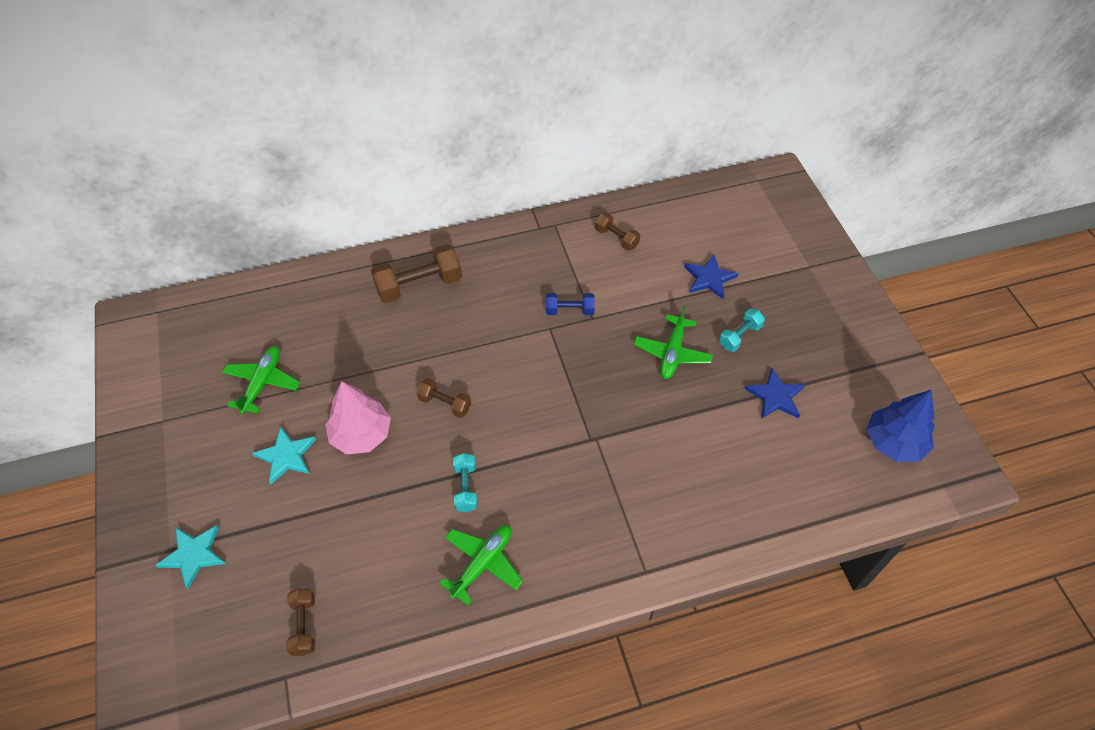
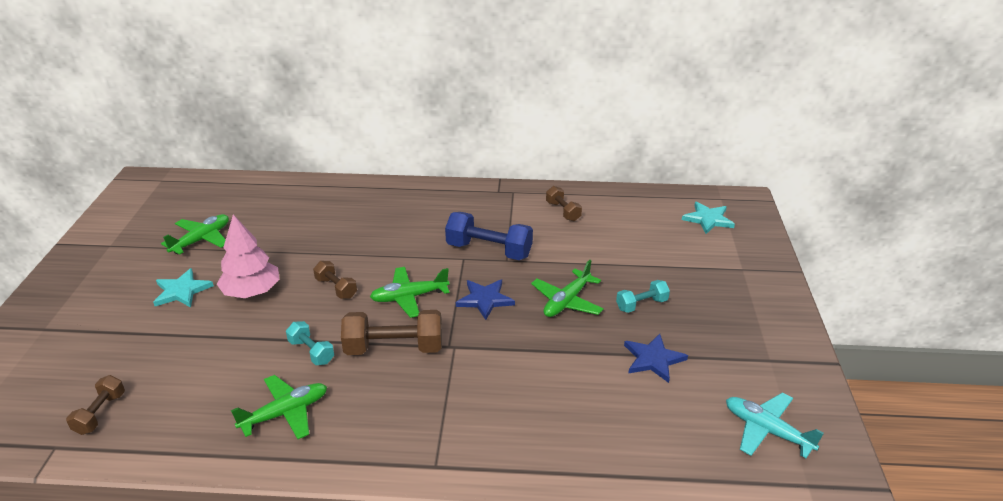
camera: 20 degrees right, 20 degrees down
(194, 555) = (58, 337): turquoise star -> turquoise star (708, 219)
(419, 285) = (371, 206): brown dumbbell -> brown dumbbell (394, 348)
(466, 487) = (311, 352): turquoise dumbbell -> turquoise dumbbell turned 60 degrees counterclockwise
(523, 393) = (409, 297): none -> green plane
(569, 310) = (489, 250): blue dumbbell -> blue dumbbell, size x1.77
(709, 278) = (635, 256): blue star -> blue star (485, 299)
(893, 442) = (766, 430): blue tree -> turquoise plane

